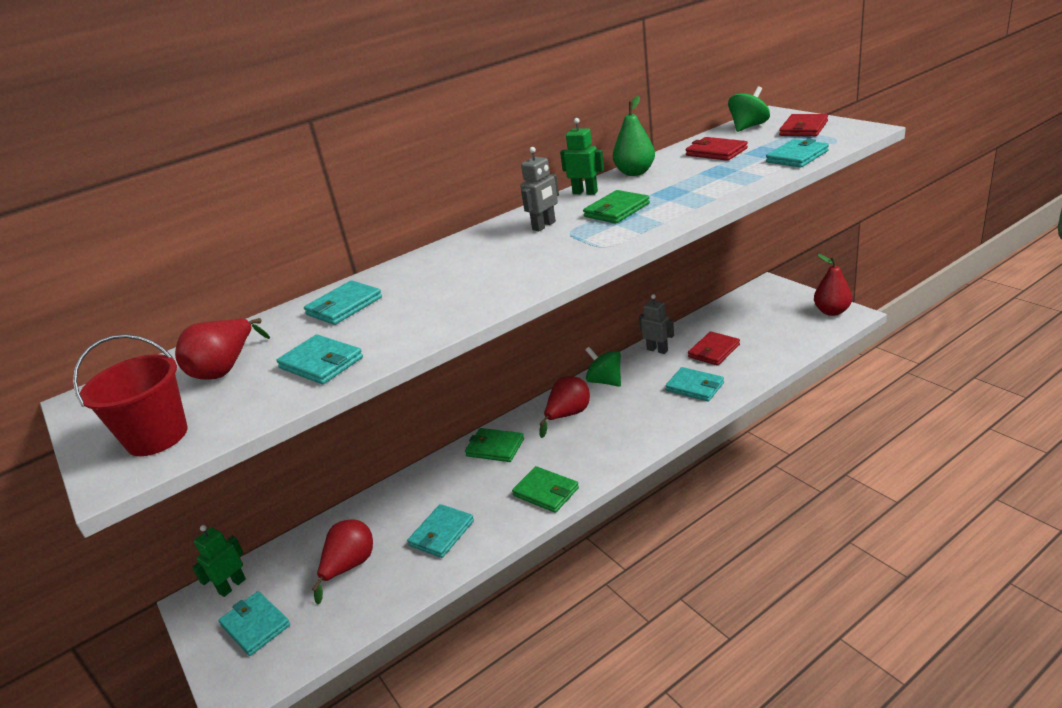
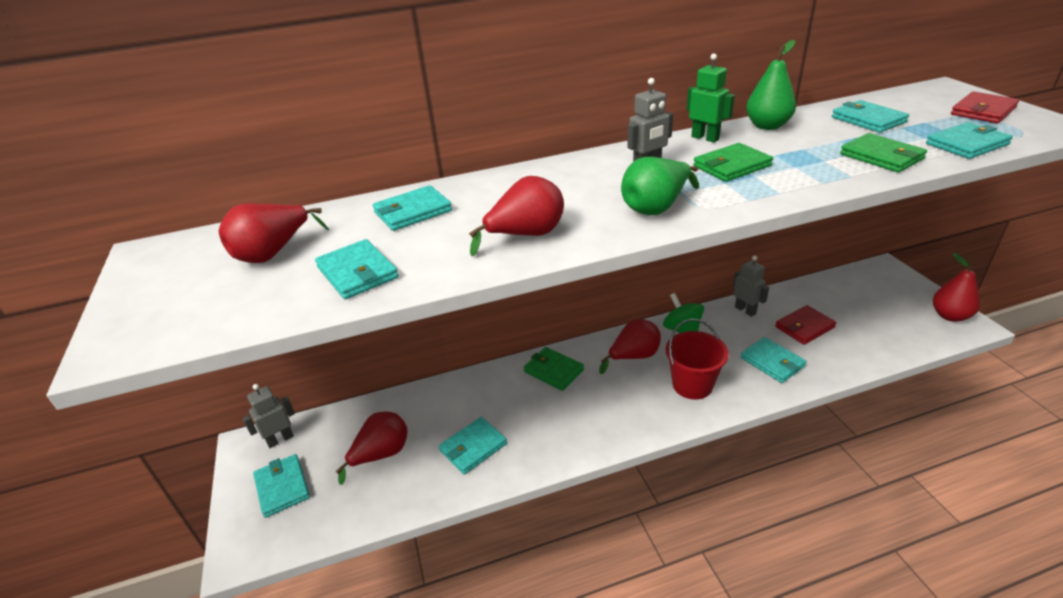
camera: 15 degrees right, 5 degrees up
(157, 437) = (172, 315): red bucket -> red bucket (692, 385)
(232, 586) = (280, 439): green robot -> grey robot
(462, 300) = (526, 236): none -> red pear
(546, 492) = (585, 434): green wallet -> green wallet (881, 156)
(566, 255) = (656, 207): none -> green pear
(716, 152) = (868, 120): red wallet -> turquoise wallet
(748, 127) = (915, 97): green spinning top -> none

